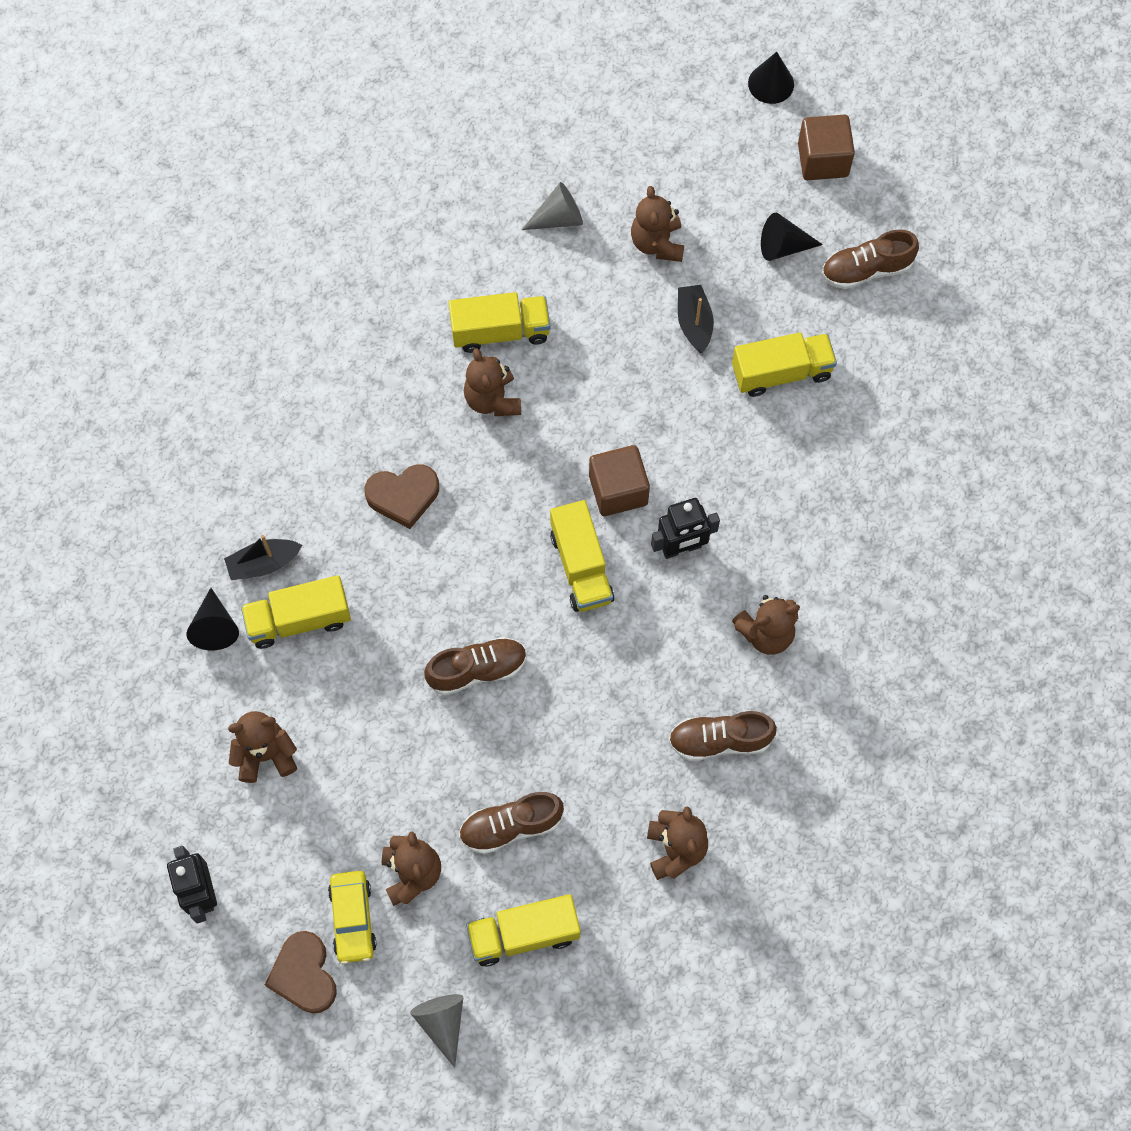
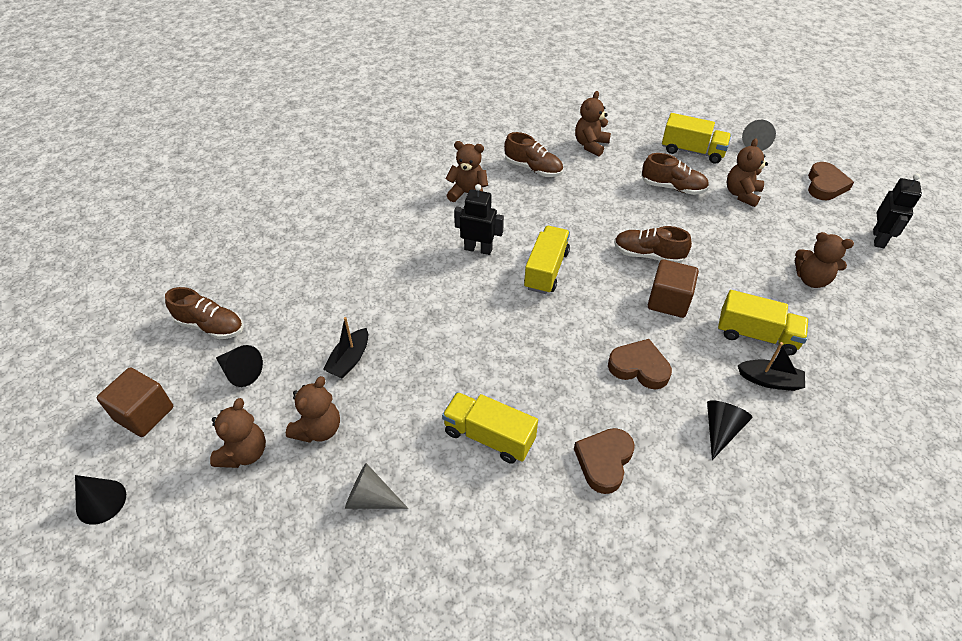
camera: 145 degrees left, 20 degrees down
(215, 627) = (823, 361): black cone -> black cone (721, 430)
(352, 919) = (786, 193): yellow car -> none
(382, 372) = (604, 461): none -> brown heart
(492, 399) = (531, 392): brown teddy bear -> brown teddy bear (244, 453)
(618, 490) = (490, 295): brown cube -> brown cube (668, 301)
(781, 372) = (328, 300): yellow truck -> none

